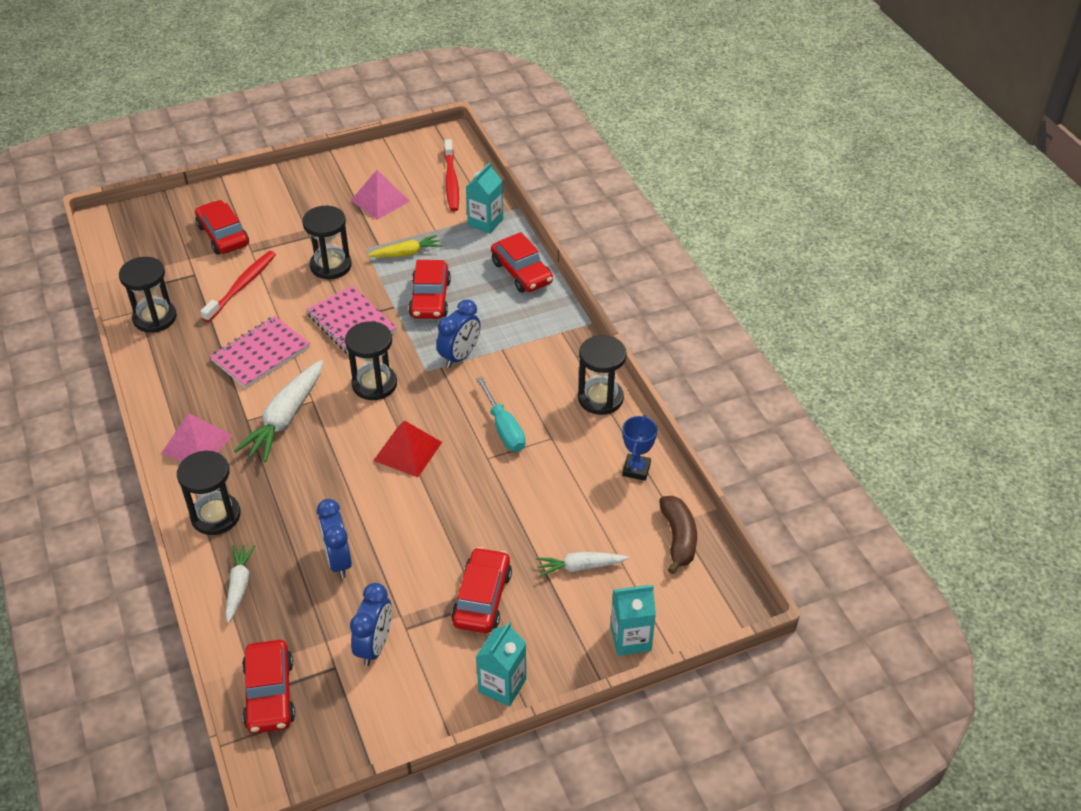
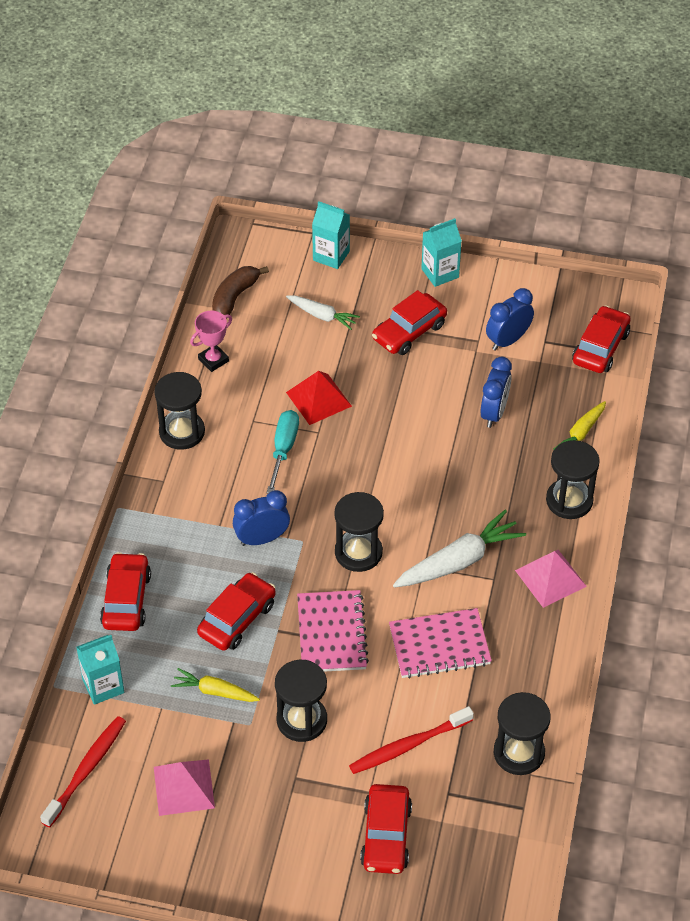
camera: 145 degrees left, 5 degrees up
(239, 585) = (581, 433): white carrot -> yellow carrot
(408, 451) = (377, 472): red pyramid -> red pyramid (318, 399)
(636, 469) = (213, 360): blue trophy -> pink trophy

